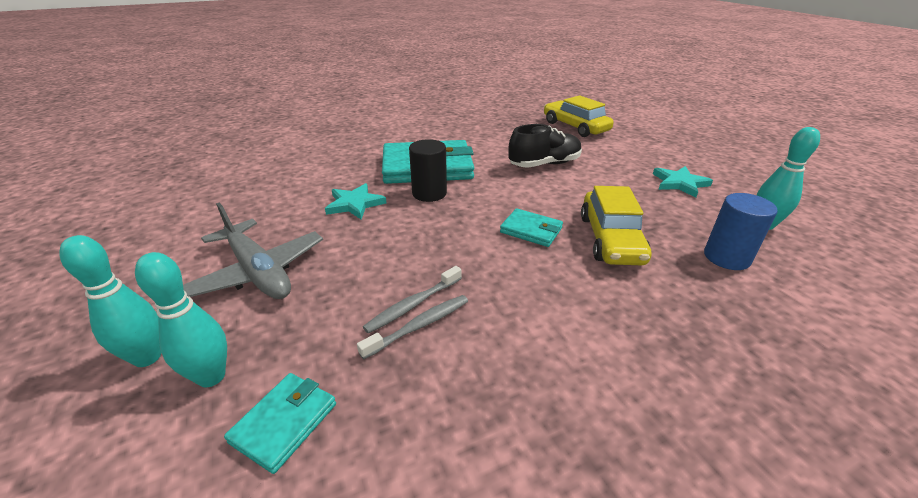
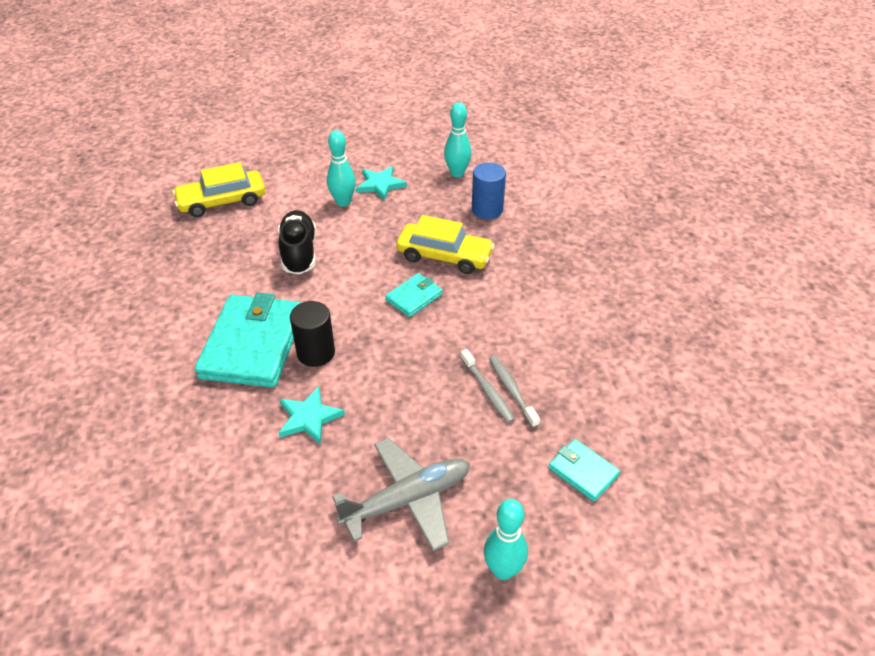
camera: 75 degrees left, 10 degrees up
(211, 376) = (534, 520): turquoise bowling pin -> turquoise bowling pin (343, 202)

